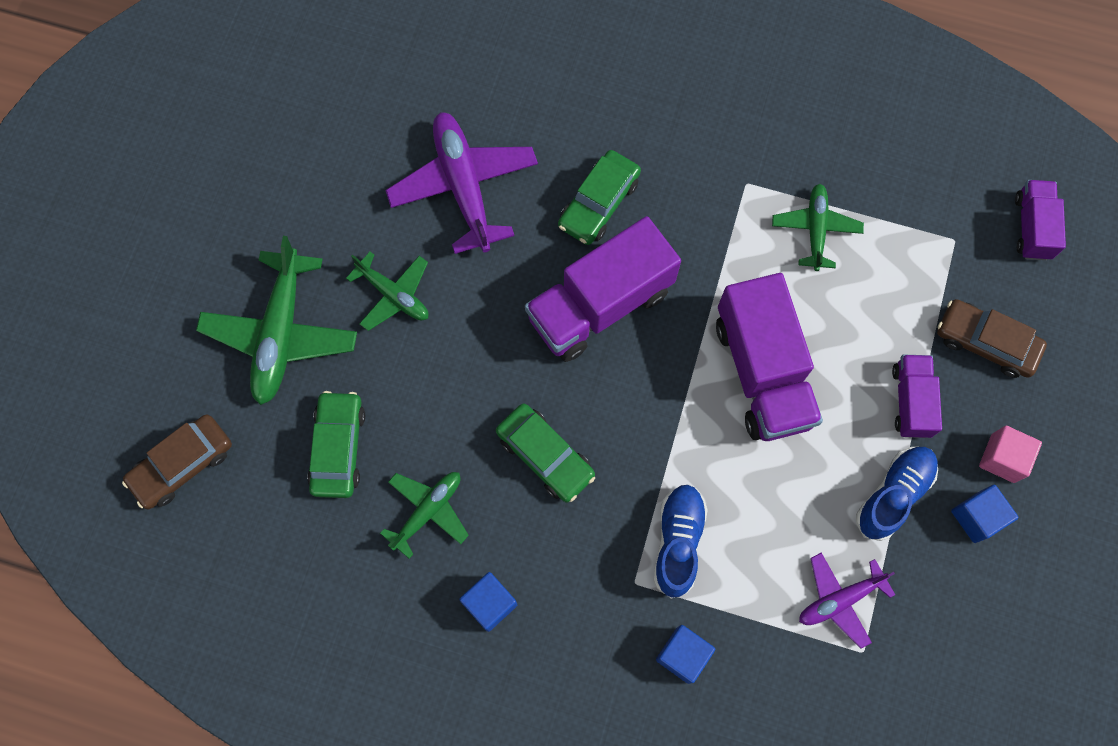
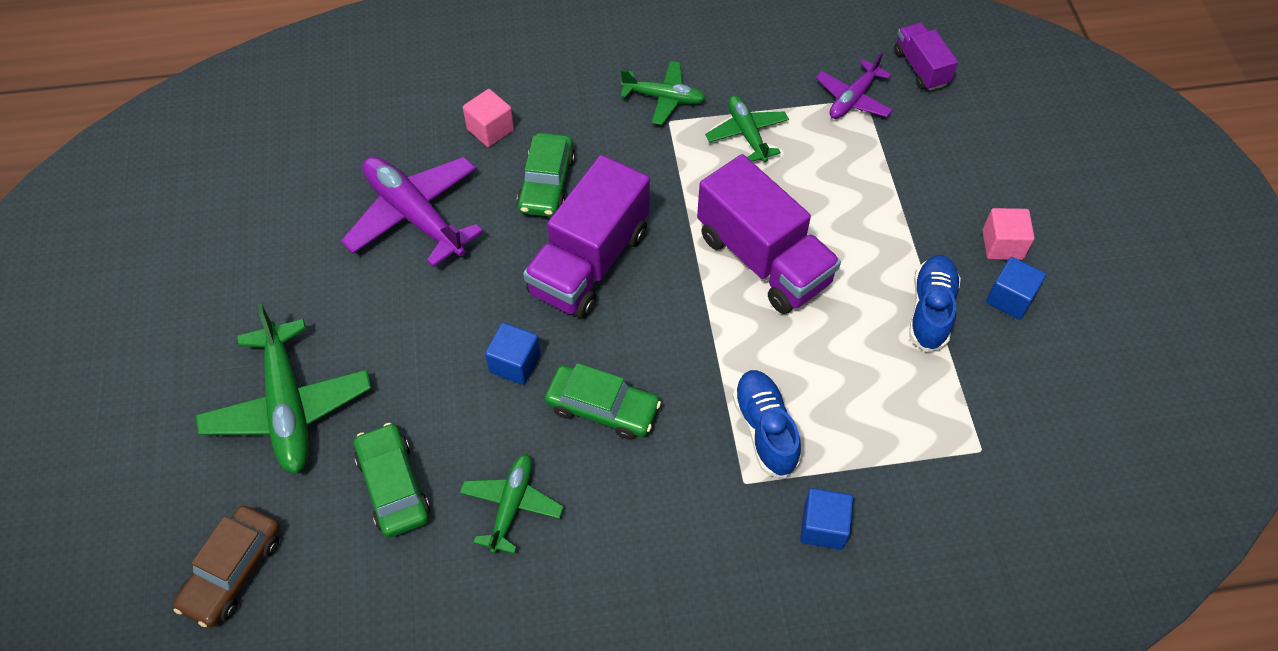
camera: 25 degrees left, 15 degrees down
(394, 295) = (388, 329): green plane -> green plane (664, 98)
(490, 603) = (614, 563): blue cube -> blue cube (515, 363)
(572, 121) = (490, 129): none -> pink cube
(839, 600) = (935, 416): purple plane -> purple plane (853, 99)
(911, 401) = (901, 231): purple truck -> none
(986, 342) = (935, 164): brown car -> none

